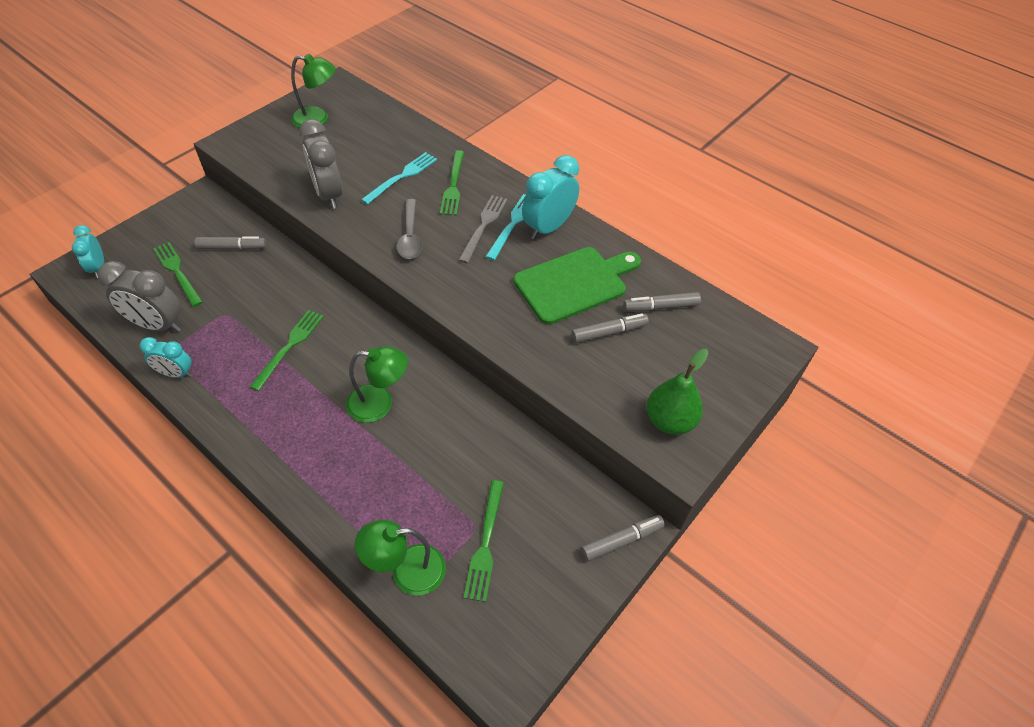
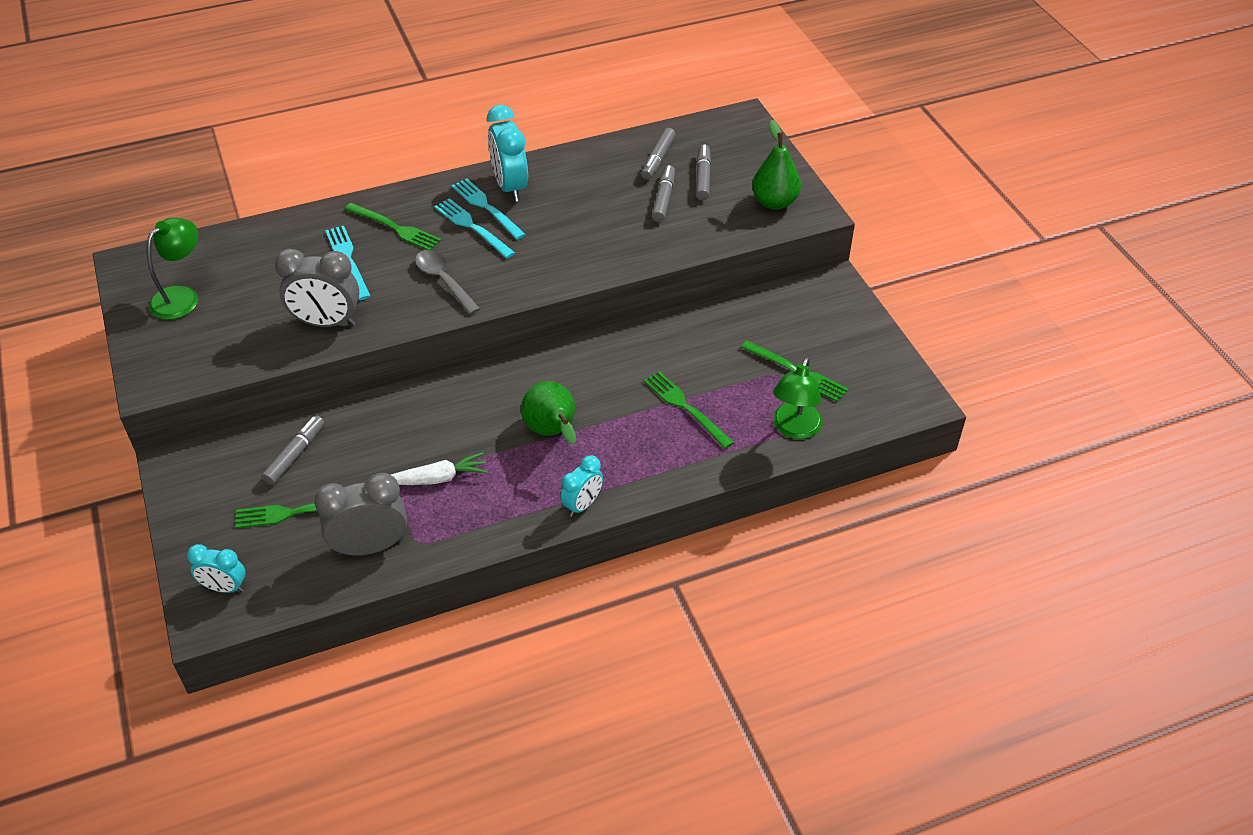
camera: 60 degrees left, 5 degrees down
(157, 325) = (370, 546): grey clock -> grey clock turned 150 degrees counterclockwise
(176, 374) = (456, 543): turquoise clock -> turquoise clock (582, 505)
(239, 334) = (437, 478): none -> white carrot
(289, 346) = (486, 442): green fork -> green fork (685, 407)
(318, 384) = (552, 432): none -> green pear
(380, 404) = (608, 395): green lamp -> none
(410, 236) = (444, 281): grey spoon -> grey spoon turned 150 degrees counterclockwise
(483, 226) = (472, 227): grey fork -> turquoise fork
(574, 283) = (593, 197): green cutting board -> none
(622, 540) = (840, 294): grey marker -> grey marker (703, 177)

